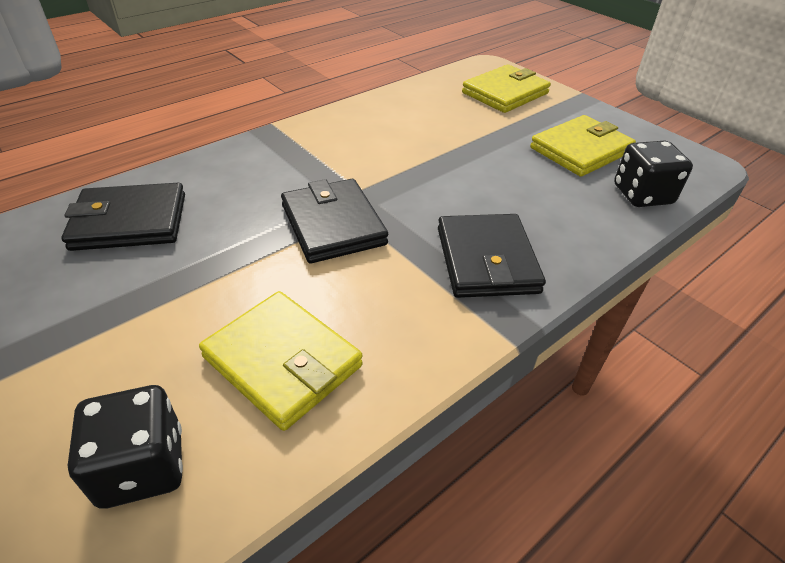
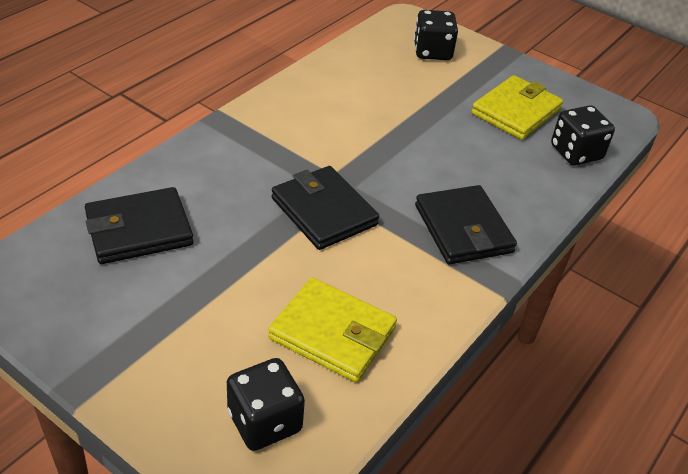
camera: 15 degrees left, 0 degrees up
(505, 93) = (432, 52): yellow wallet -> black dice

